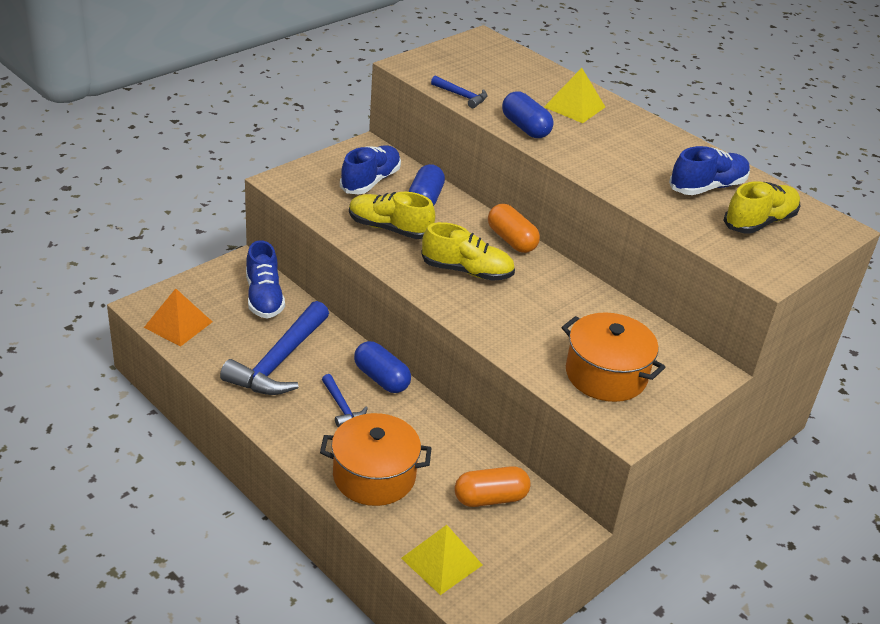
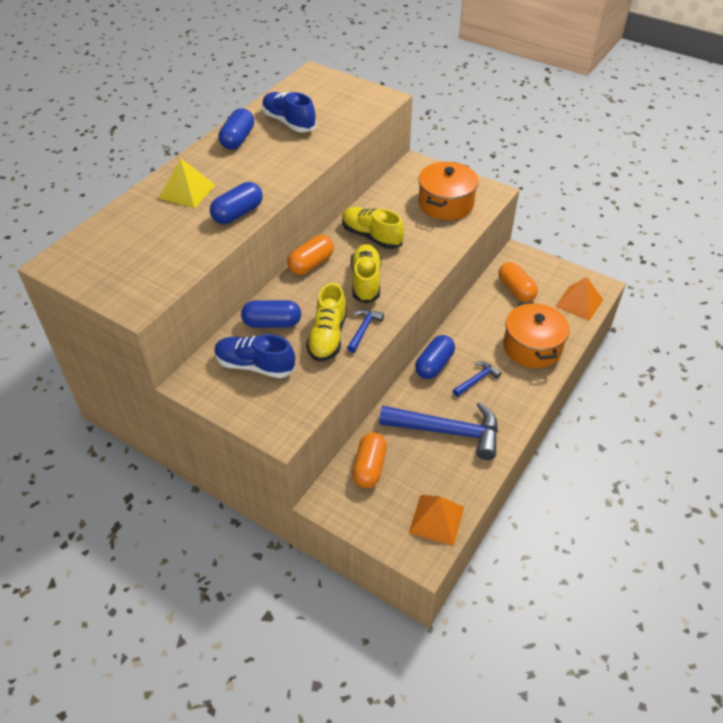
camera: 100 degrees left, 10 degrees up
(264, 297) = (369, 467): blue shoe -> orange capsule
(441, 561) = (579, 303): yellow pyramid -> orange pyramid
(461, 96) = (193, 258): blue hammer -> blue hammer (363, 330)
(672, 148) = (238, 139): none -> blue capsule
(759, 222) = (324, 101): yellow shoe -> yellow shoe (371, 236)

